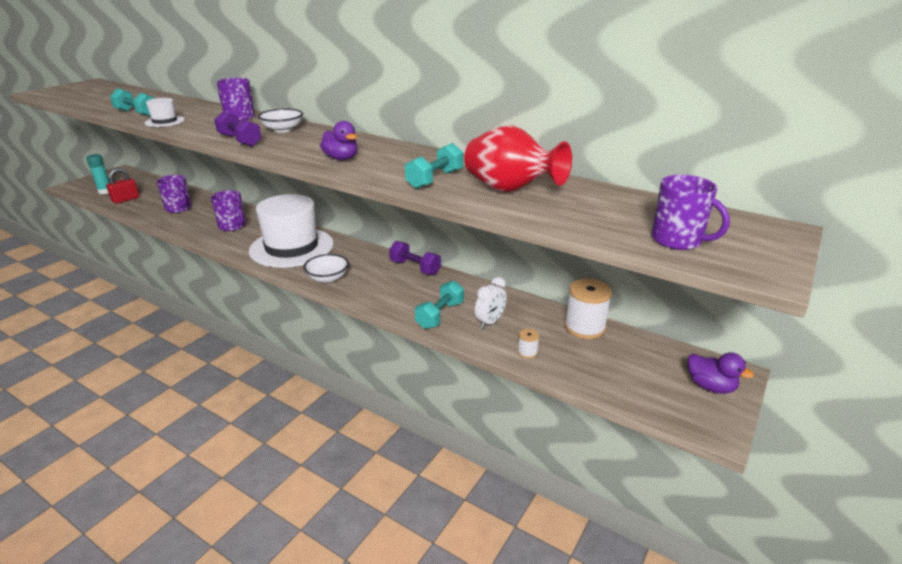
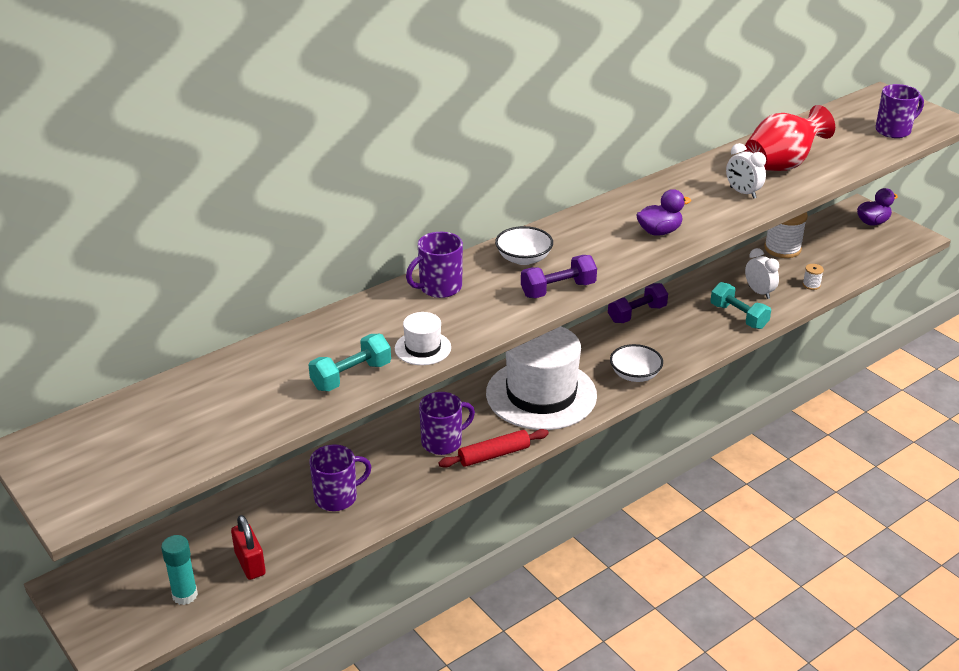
camera: 70 degrees left, 5 degrees up
(220, 242) = (494, 455): none -> red rolling pin
(435, 179) = (742, 193): turquoise dumbbell -> white clock

